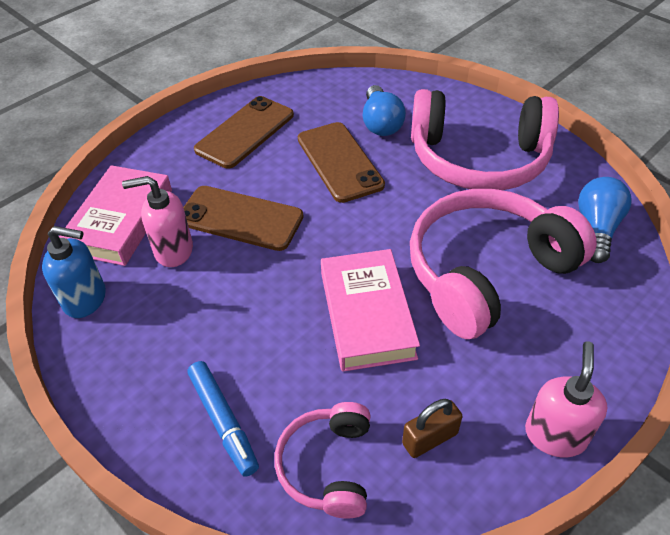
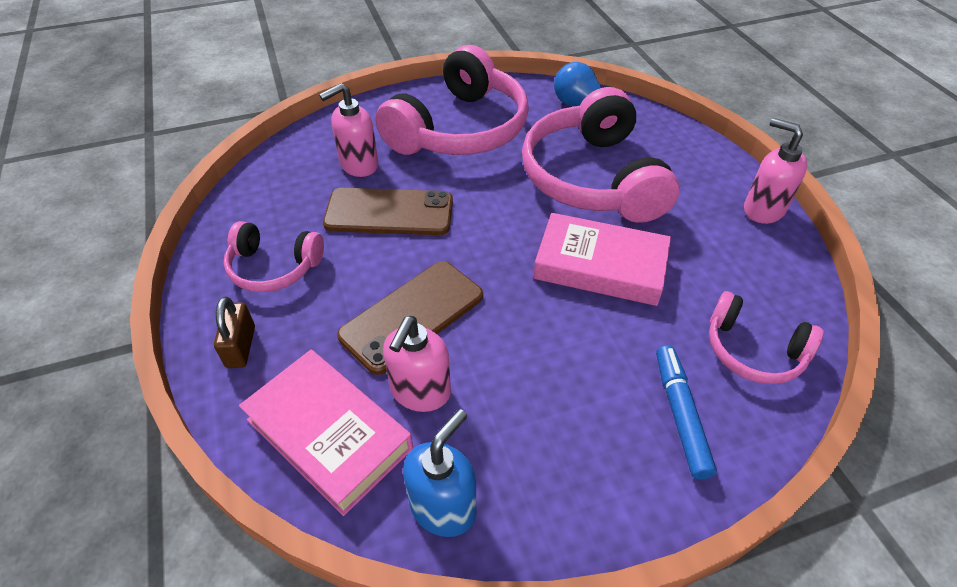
camera: 65 degrees left, 0 degrees up
(223, 421) = (680, 414): blue marker -> blue marker turned 90 degrees counterclockwise
(245, 132) = (274, 267): brown phone -> pink headphones
(381, 123) = (358, 165): blue light bulb -> pink soap dispenser
(430, 438) = (745, 276): brown padlock -> brown padlock (241, 347)

